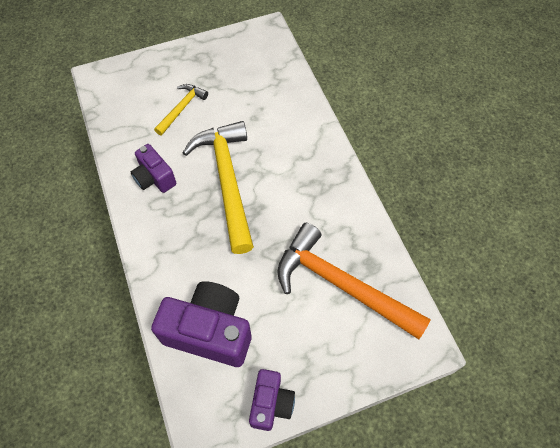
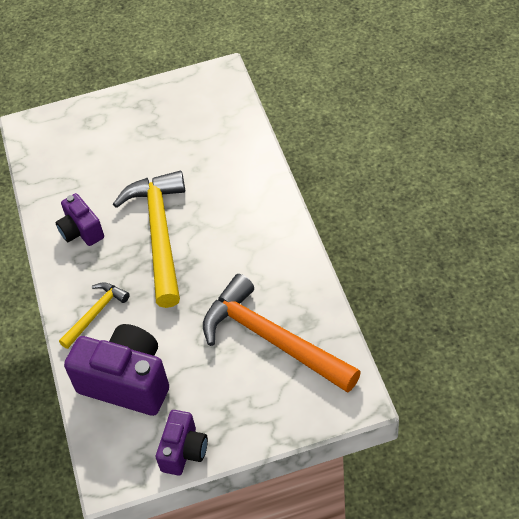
camera: 10 degrees right, 10 degrees down
(181, 108) = (117, 159): yellow hammer -> yellow hammer (95, 313)

